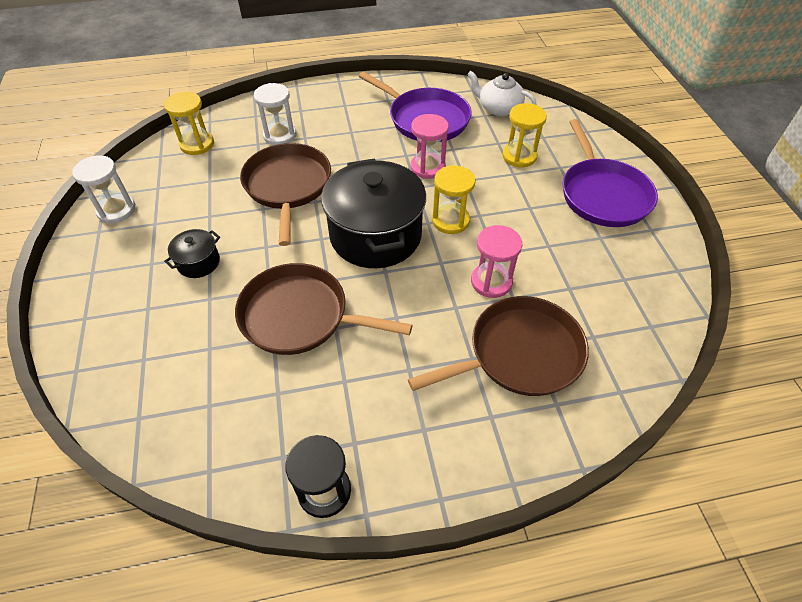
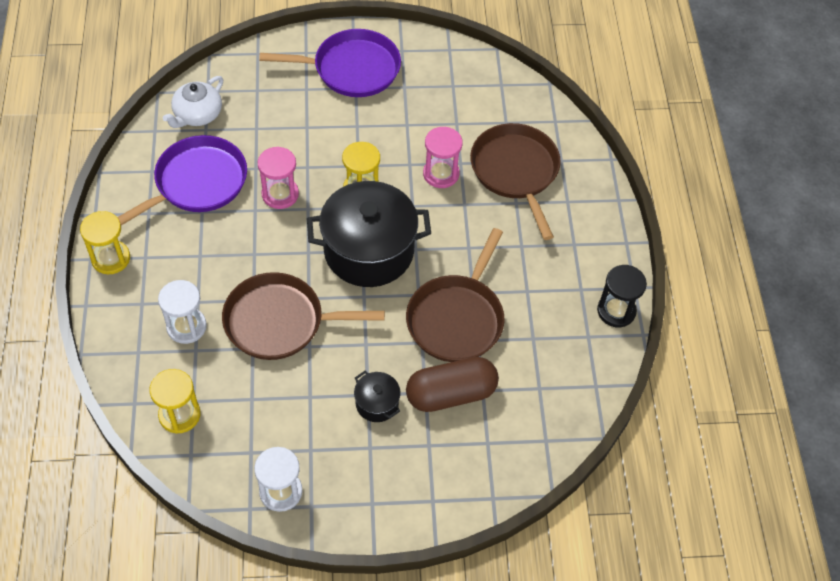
camera: 85 degrees left, 5 degrees up
(206, 320) = (451, 394): none -> brown capsule
(519, 156) = (282, 116): yellow hourglass -> yellow hourglass (111, 258)

